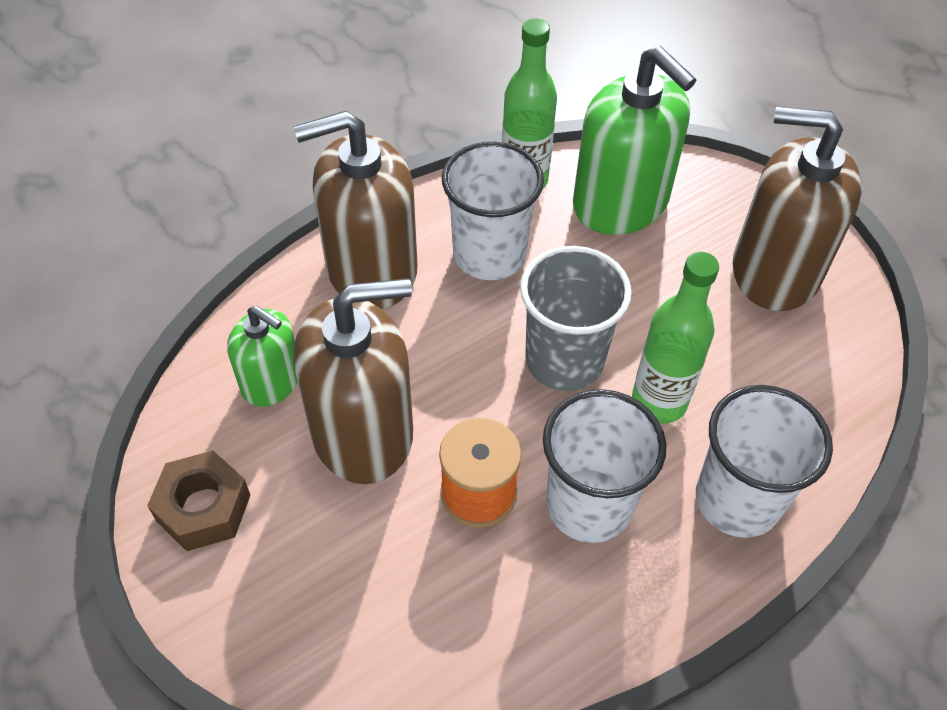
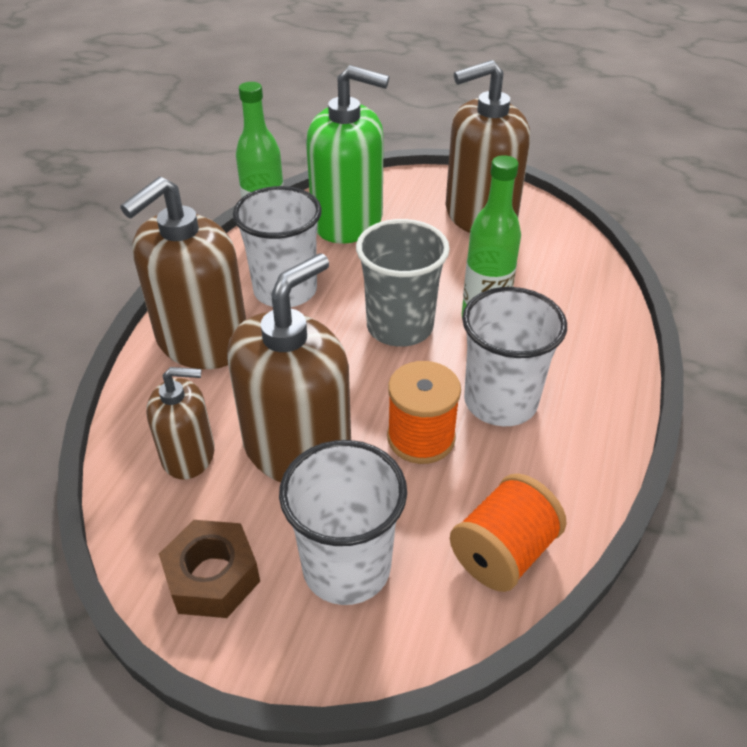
camera: 35 degrees left, 10 degrees down
(271, 381) = (188, 455): green soap dispenser -> brown soap dispenser
(450, 655) = (503, 552): none -> orange spool
(737, 500) = (585, 347): white cup -> white cup (346, 567)

